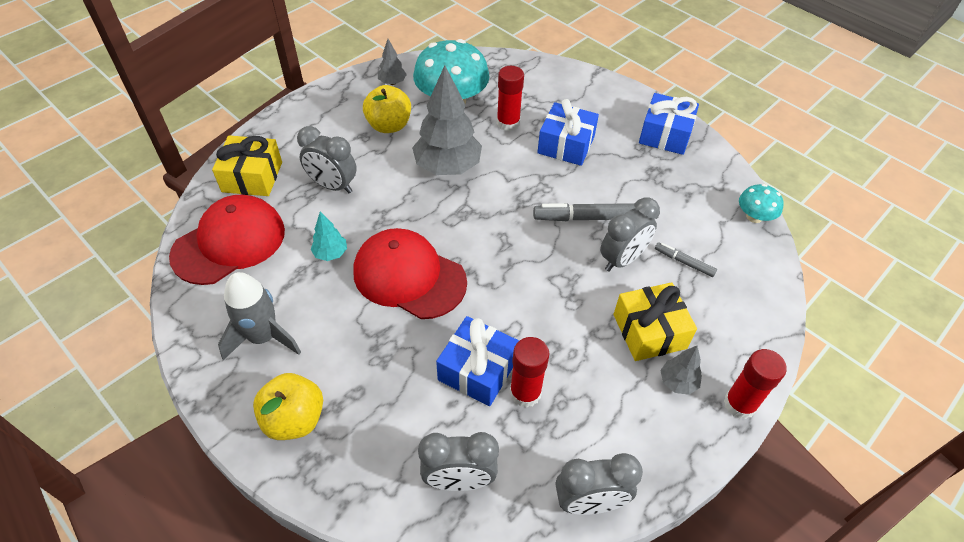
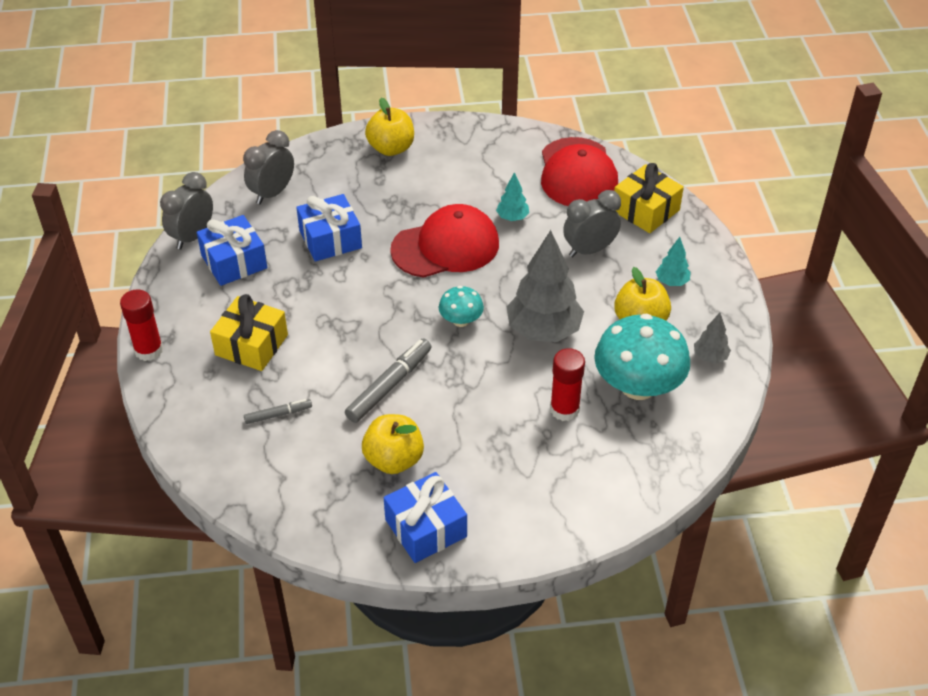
camera: 130 degrees right, 5 degrees down
(263, 337) = (469, 158): grey rocket -> none
(331, 128) = (671, 282): none -> turquoise tree
(525, 393) = (288, 251): red glue stick -> none
(566, 145) = (491, 434): blue gift -> blue gift (234, 262)
(622, 259) = (325, 377): grey clock -> none
(640, 177) = (394, 460): none -> yellow apple
(677, 382) = (201, 330): grey tree -> none
(754, 216) = (261, 508): turquoise mushroom -> turquoise mushroom (461, 320)

